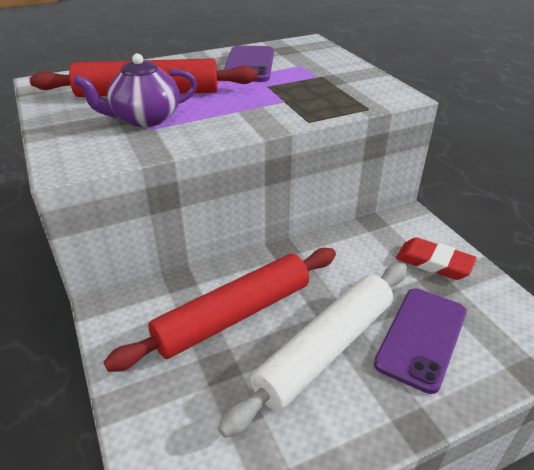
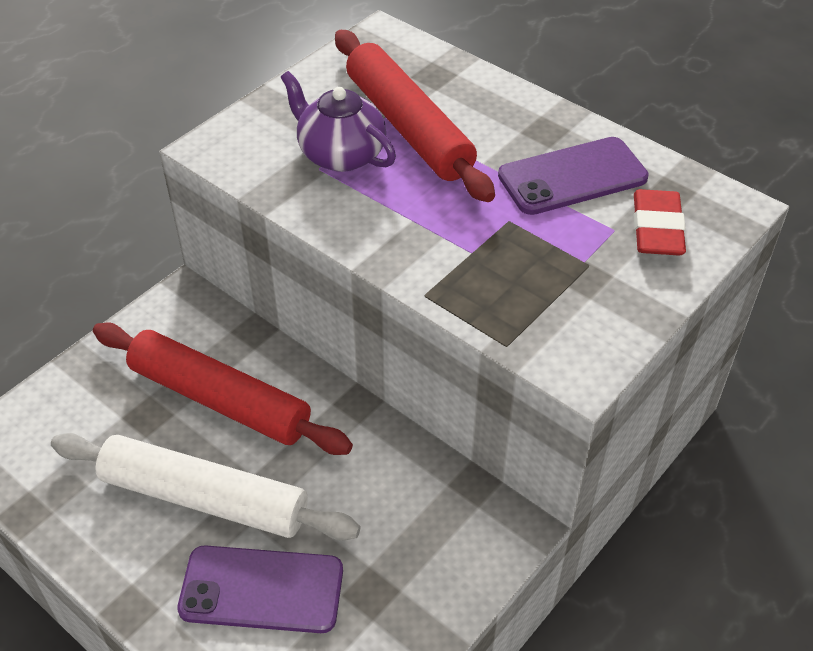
camera: 65 degrees right, 10 degrees up
(434, 262) = (416, 579): red eraser -> red eraser (657, 228)

